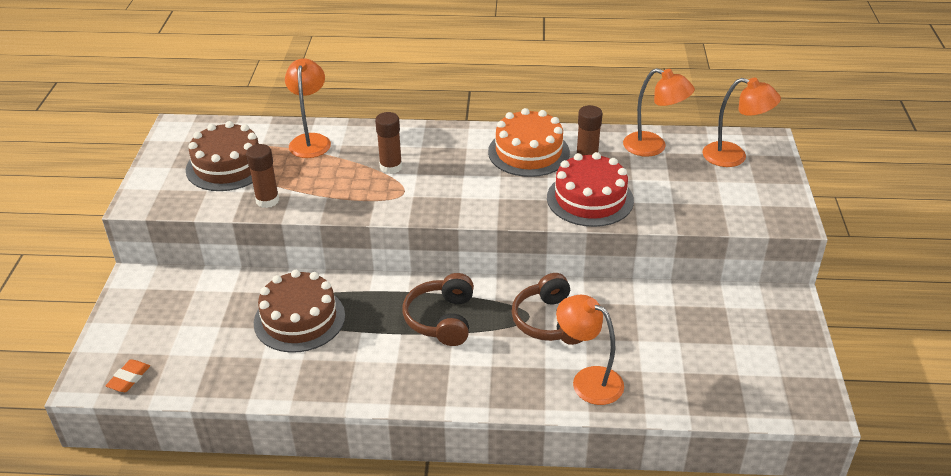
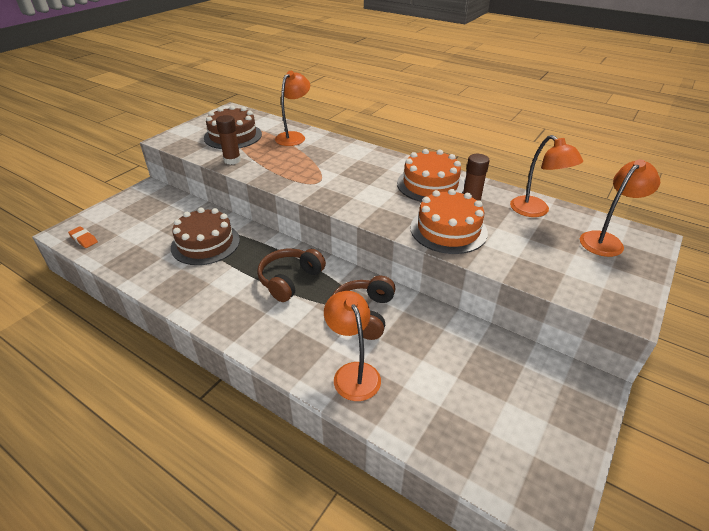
camera: 30 degrees right, 0 degrees up
(129, 378) = (84, 239): orange eraser -> orange eraser turned 75 degrees clockwise
(391, 167) = (326, 165): brown glue stick -> none
(590, 199) = (448, 230): red cake -> orange cake
(734, 157) = (606, 240): orange lamp -> orange lamp turned 90 degrees counterclockwise

